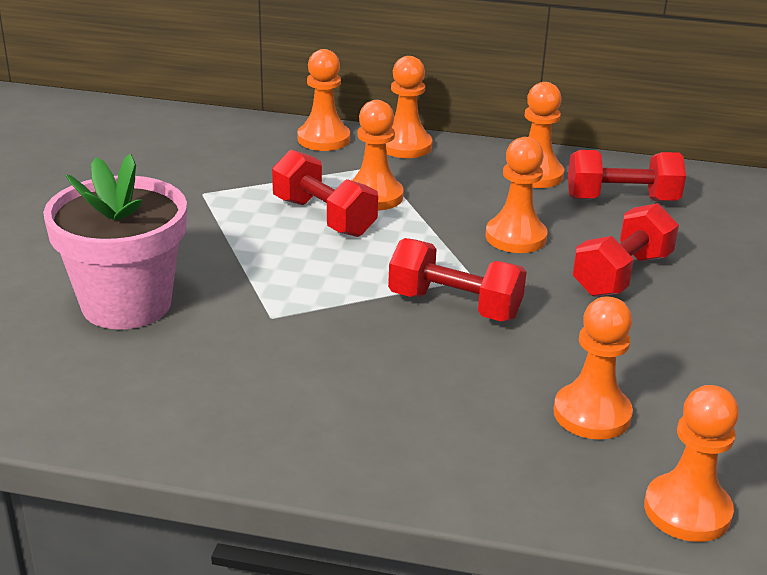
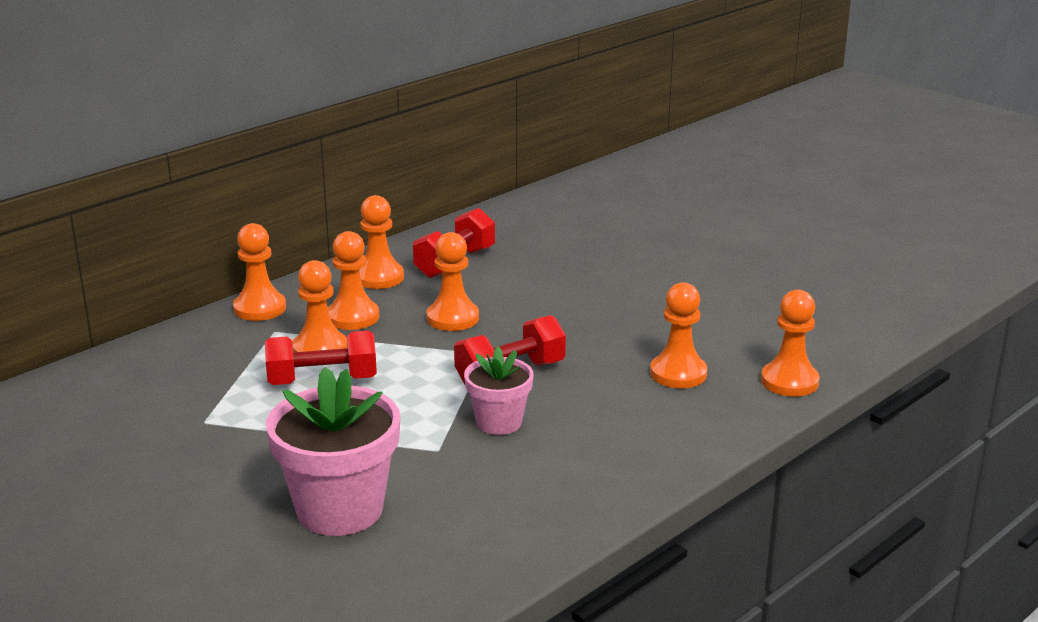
camera: 55 degrees left, 5 degrees down
(323, 139) = (193, 337): orange pawn -> orange pawn (353, 317)
(356, 333) = (499, 422): none -> pink flower pot
(622, 275) = (545, 302): red dumbbell -> none

